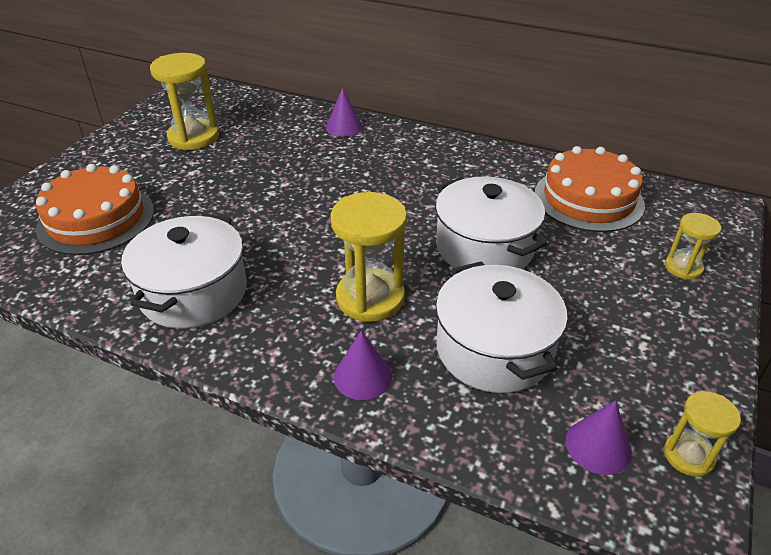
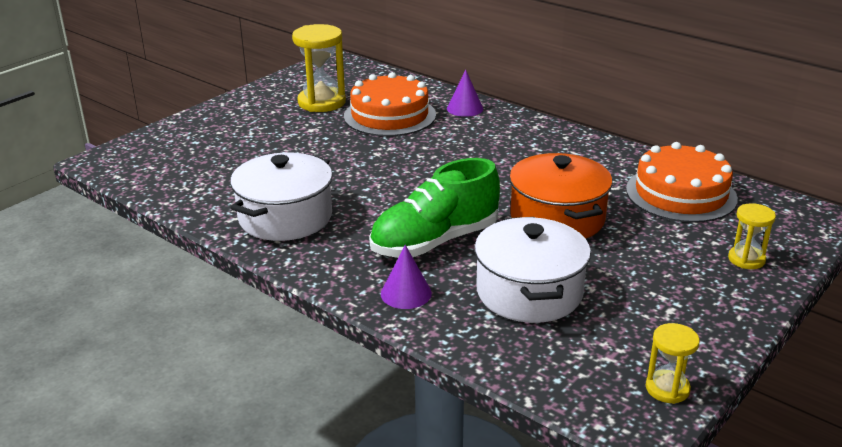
camera: 15 degrees right, 10 degrees down
(96, 219) = (220, 155): orange cake -> orange cake (390, 115)
(370, 298) = (435, 241): yellow hourglass -> green shoe
(484, 247) = (557, 218): white pot -> orange pot
(598, 446) = (589, 369): purple cone -> none

